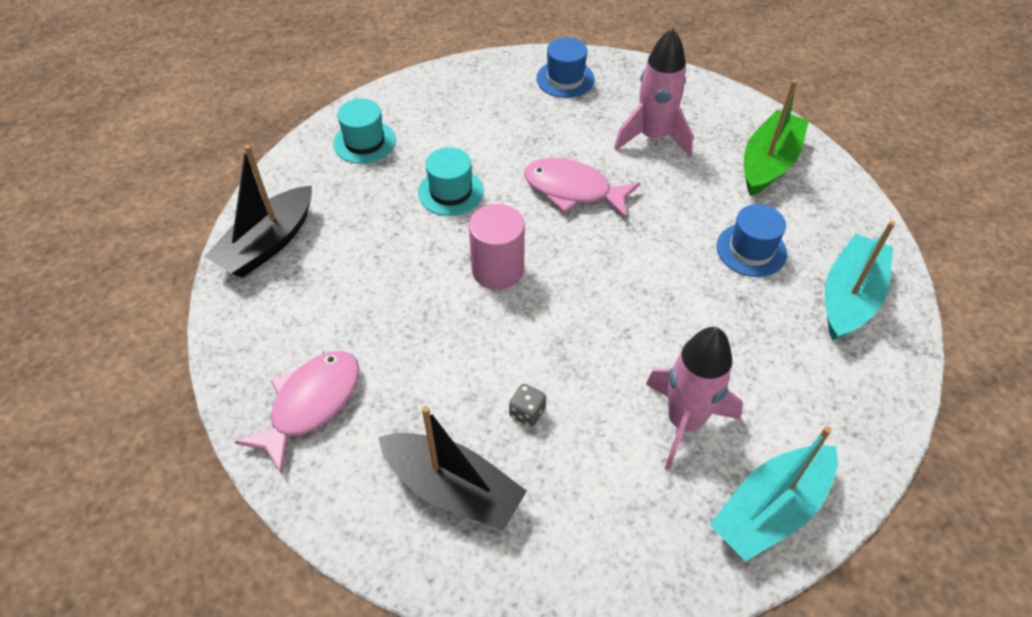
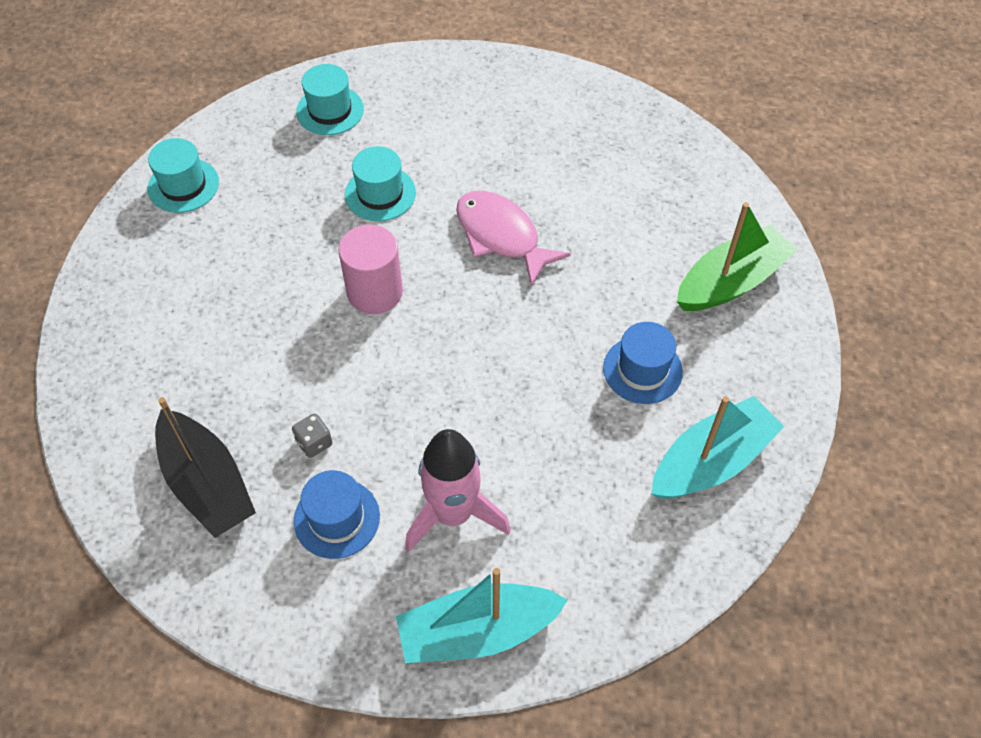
camera: 25 degrees right, 5 degrees up
(268, 243) = (183, 185): black boat -> turquoise hat
(311, 404) = (134, 356): pink fish -> none
(565, 79) = (574, 108): blue hat -> blue hat (337, 518)
(653, 137) = (624, 207): pink rocket -> none

